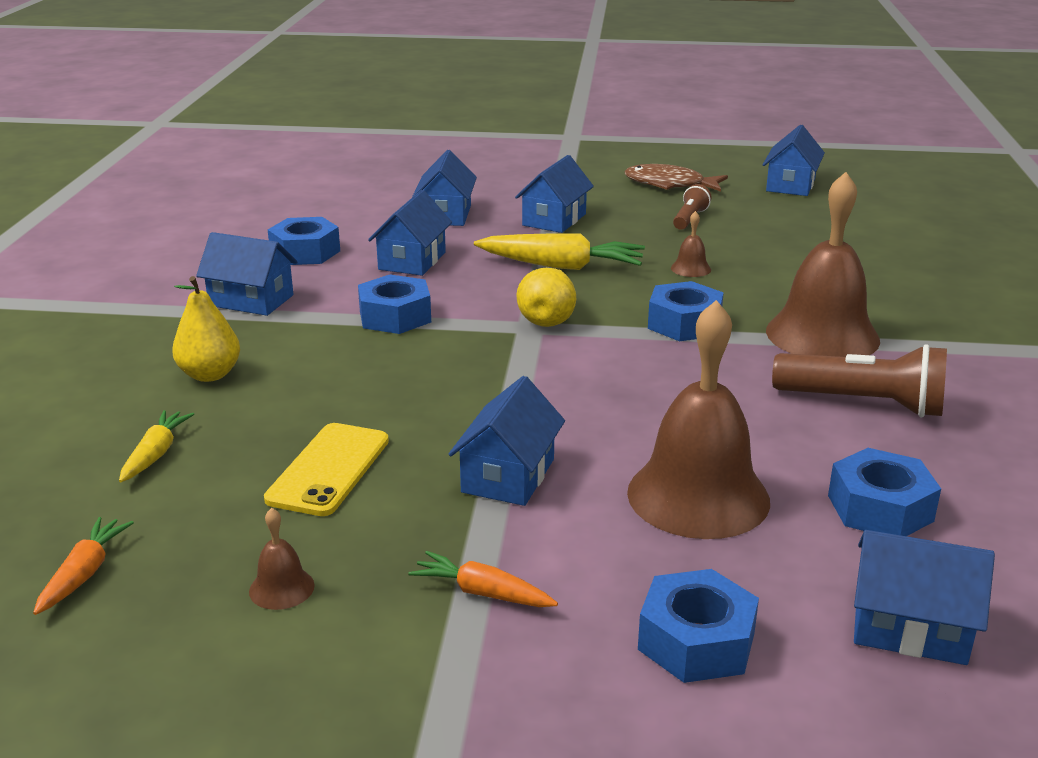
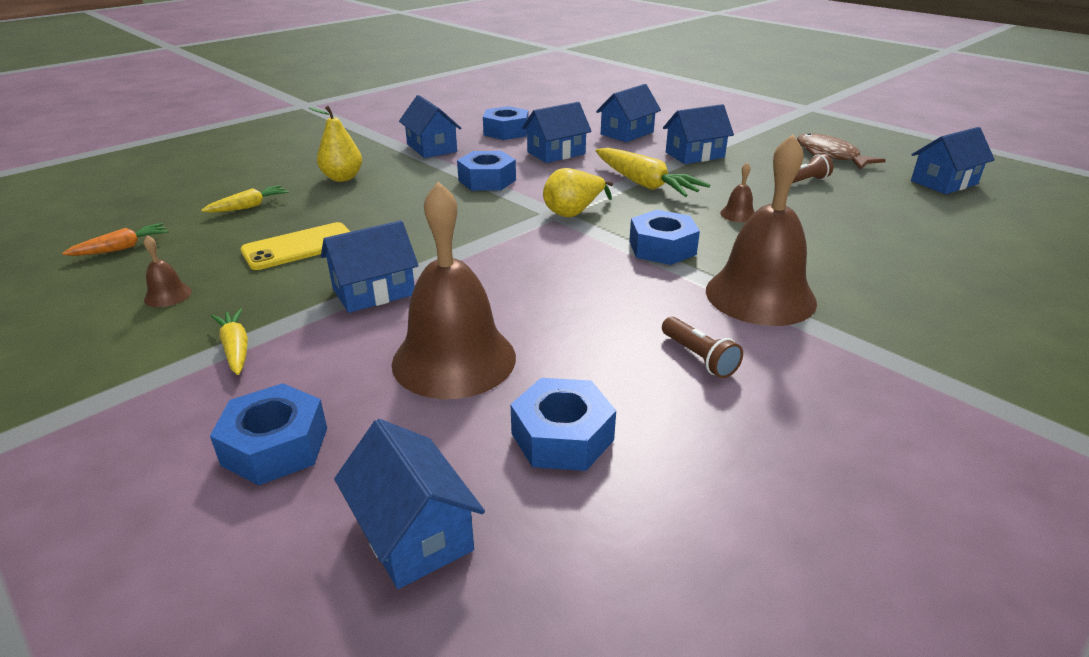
camera: 40 degrees right, 5 degrees up
(482, 592) = (236, 348): orange carrot -> yellow carrot
(864, 403) = (699, 358): brown flashlight -> brown flashlight, size x0.55

